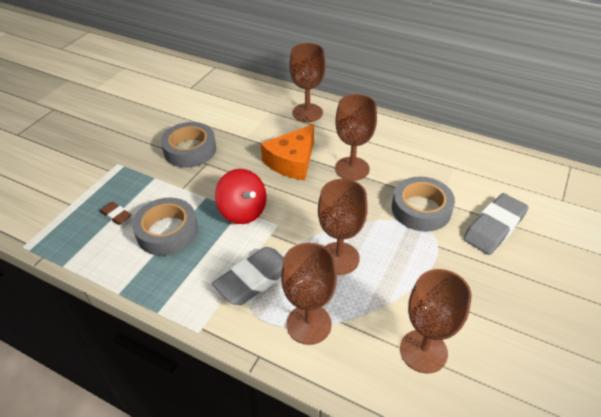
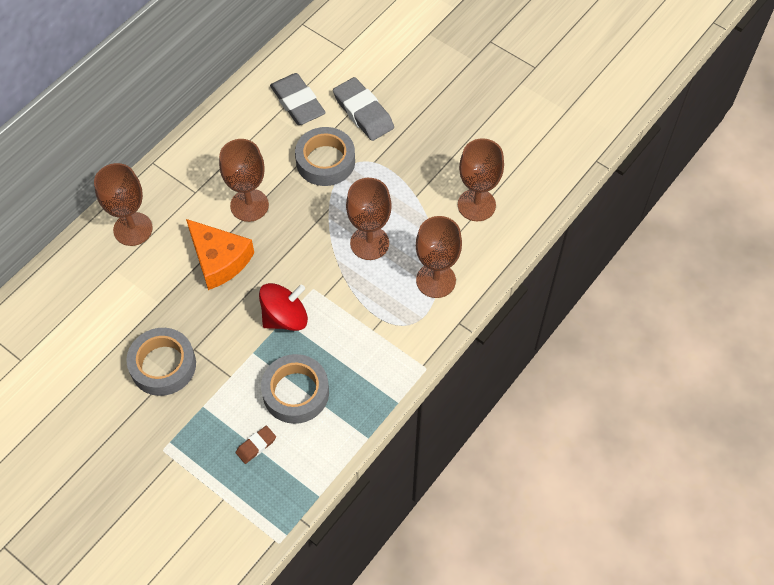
camera: 80 degrees left, 15 degrees up
(254, 279) = (378, 317): grey eraser -> grey eraser (297, 103)

